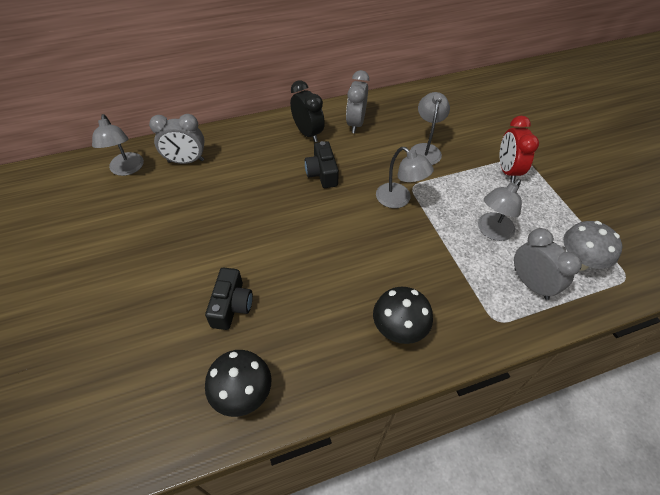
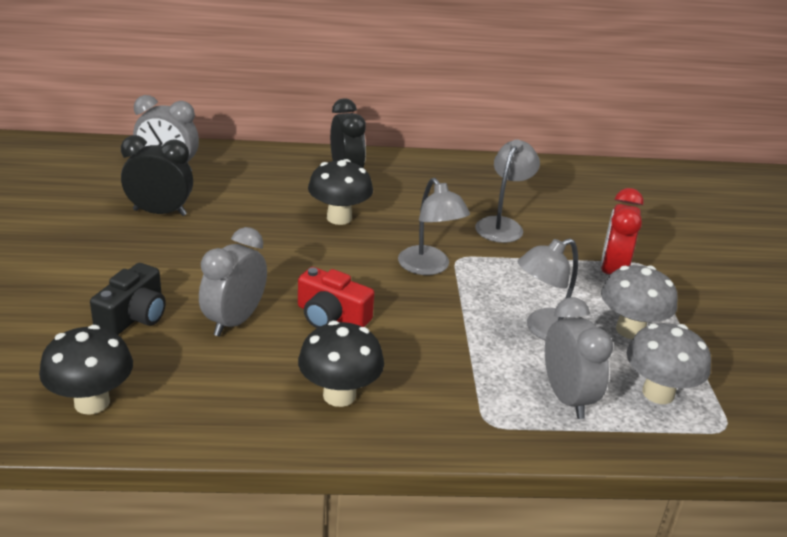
camera: 15 degrees right, 20 degrees down
(127, 169) = (90, 161): grey lamp -> none
(201, 203) = (160, 212): none -> black clock
(322, 173) = (339, 218): black camera -> black mushroom
(355, 123) = (419, 179): grey clock -> grey clock (234, 321)
(360, 262) = (331, 316): none -> red camera
(539, 215) = (630, 330): none -> grey mushroom

